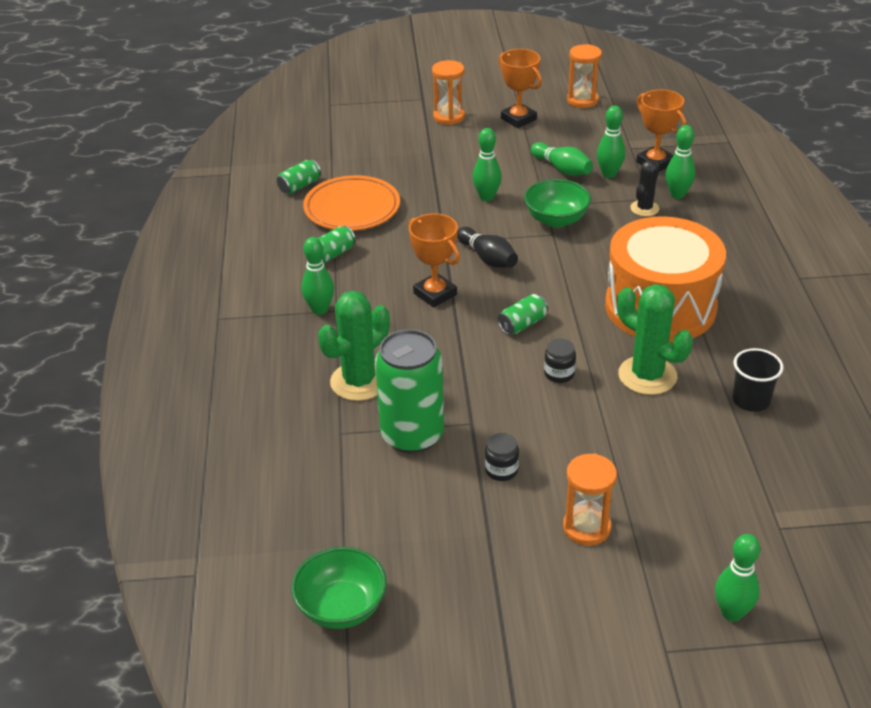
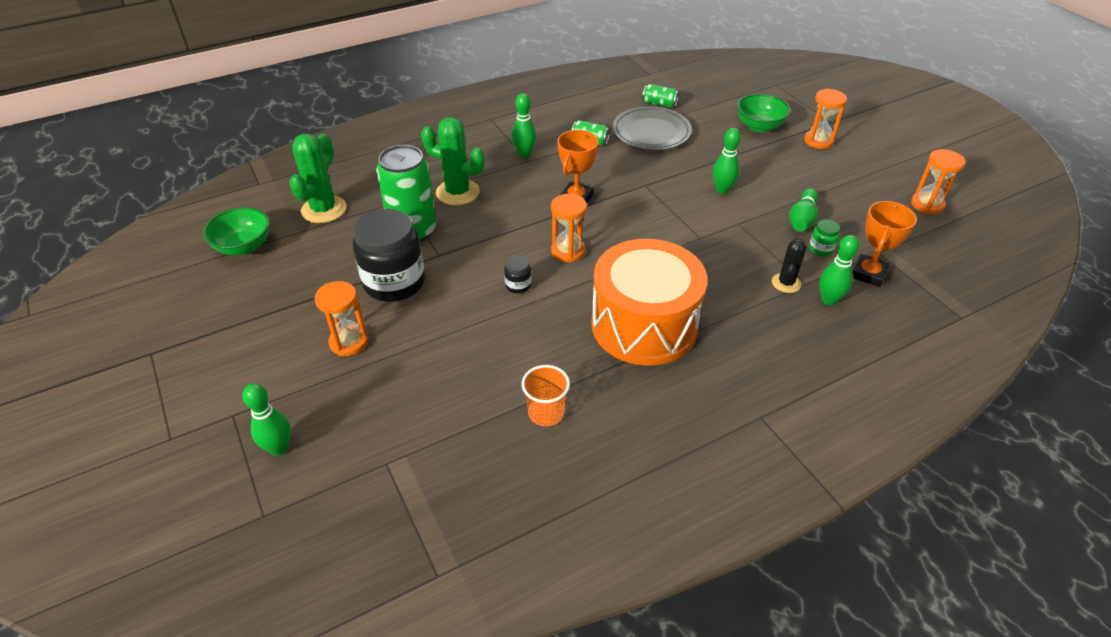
camera: 65 degrees right, 5 degrees up
(352, 208) = (651, 133): orange plate -> grey plate
(488, 258) = (640, 212): black bowling pin -> none
(501, 470) = (394, 282): black jar -> black jar, size x2.38
(518, 119) = (855, 177): orange trophy -> none
(522, 324) = (568, 251): green can -> orange hourglass
(556, 219) = (722, 234): green bowl -> green bowl (759, 126)
(609, 174) = (821, 249): green bowling pin -> green jar
(644, 208) = (786, 283): black cactus -> black cactus turned 75 degrees counterclockwise
(647, 376) = (543, 337): green cactus -> green cactus (324, 209)
(751, 400) = (546, 413): black cup -> orange cup

